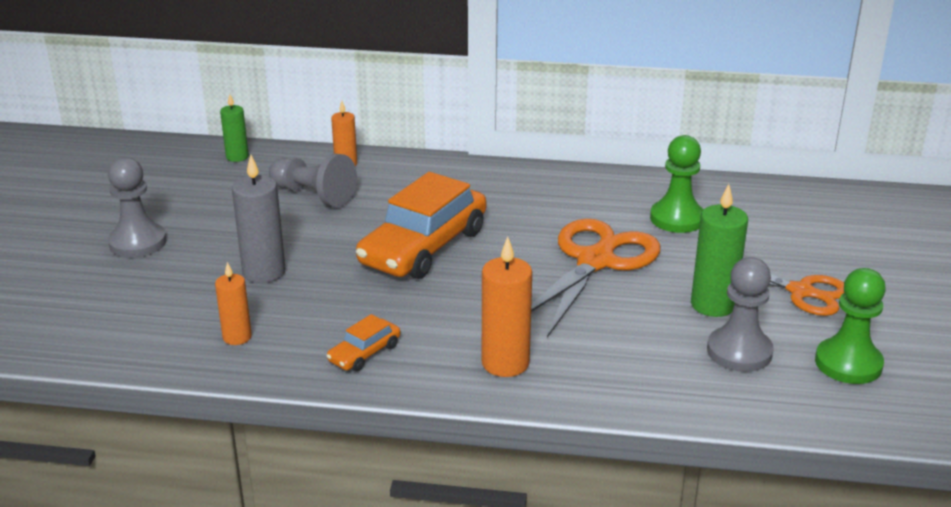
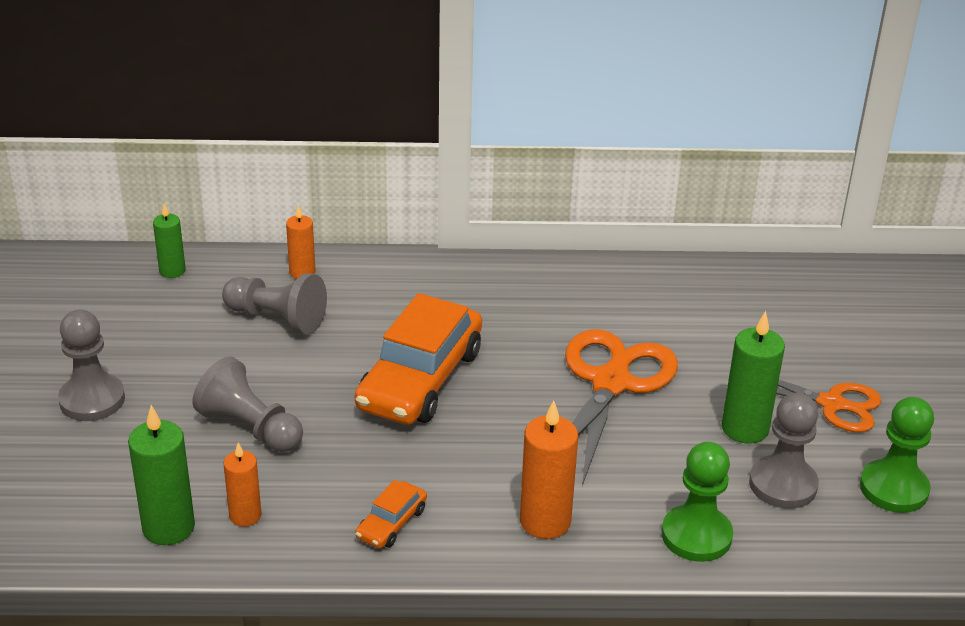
camera: 10 degrees left, 5 degrees up
(168, 340) = (168, 527): none -> green candle
(264, 272) = (250, 427): grey candle -> grey pawn
(677, 219) = (685, 320): green pawn -> green pawn (696, 535)

